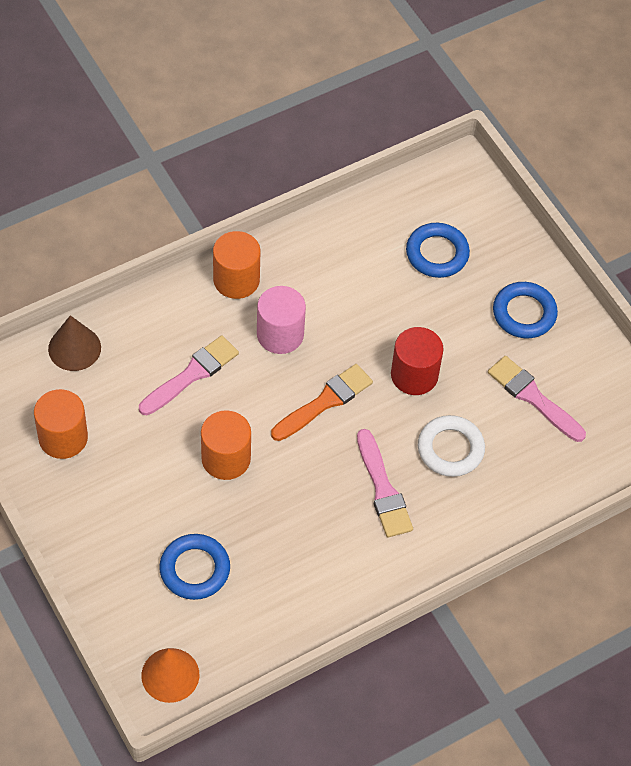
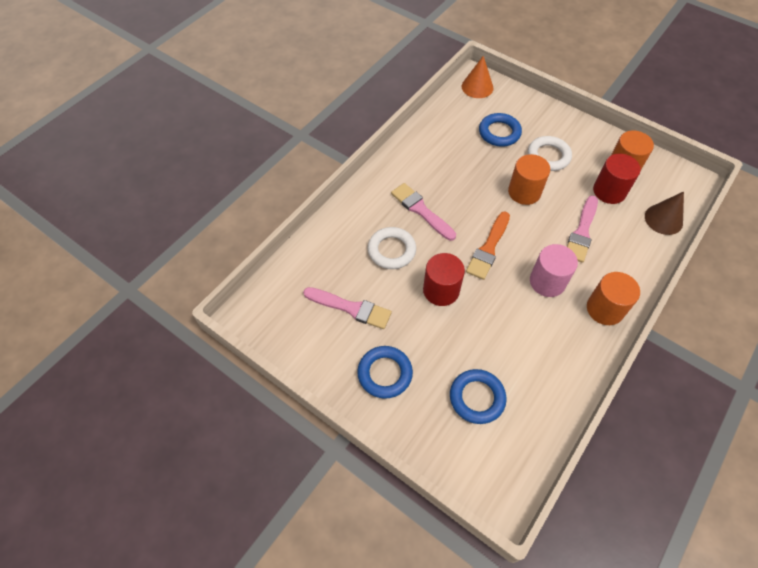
camera: 160 degrees right, 0 degrees up
(110, 412) = (609, 191): none -> red cylinder
(151, 499) = (548, 156): none -> white ring

